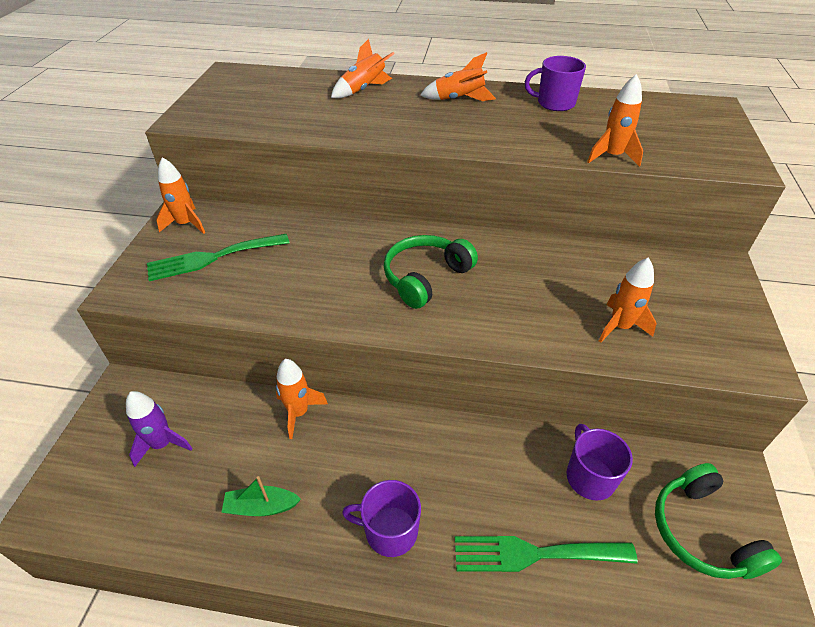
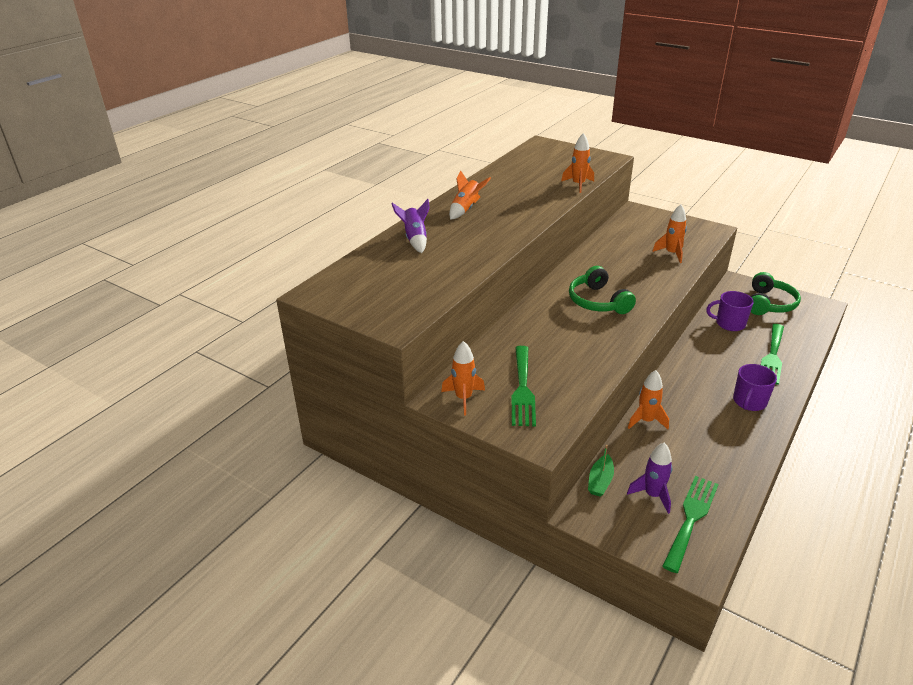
camera: 65 degrees left, 10 degrees down
(127, 491) = (691, 518): none -> green fork
(261, 507) = (720, 451): green boat -> green boat (600, 481)
(363, 89) = (415, 239): orange rocket -> purple rocket
(554, 103) = (500, 181): purple mug -> none
(702, 532) = (769, 304): green headphones -> green headphones turned 75 degrees counterclockwise

